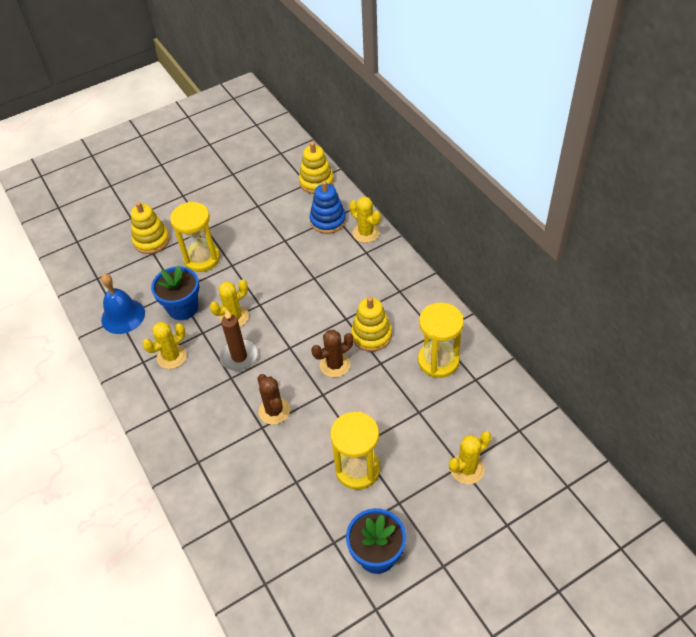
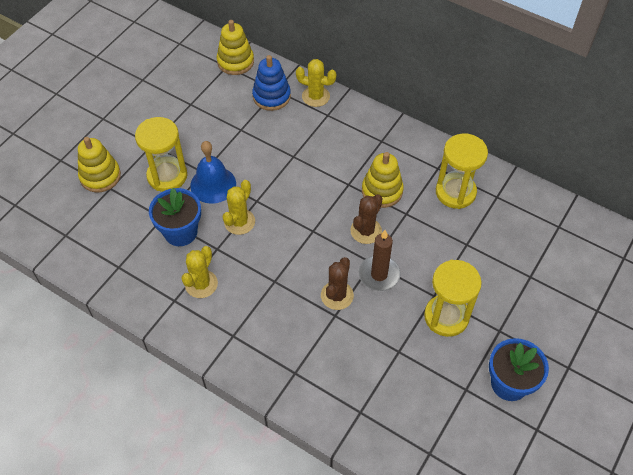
camera: 30 degrees left, 5 degrees up
(123, 316) = (121, 263): blue bell -> blue bell (213, 184)
(239, 357) = (270, 258): brown candle -> brown candle (379, 274)
(274, 411) = (337, 295): brown cactus -> brown cactus turned 75 degrees clockwise
(467, 469) = (537, 277): yellow cactus -> none

